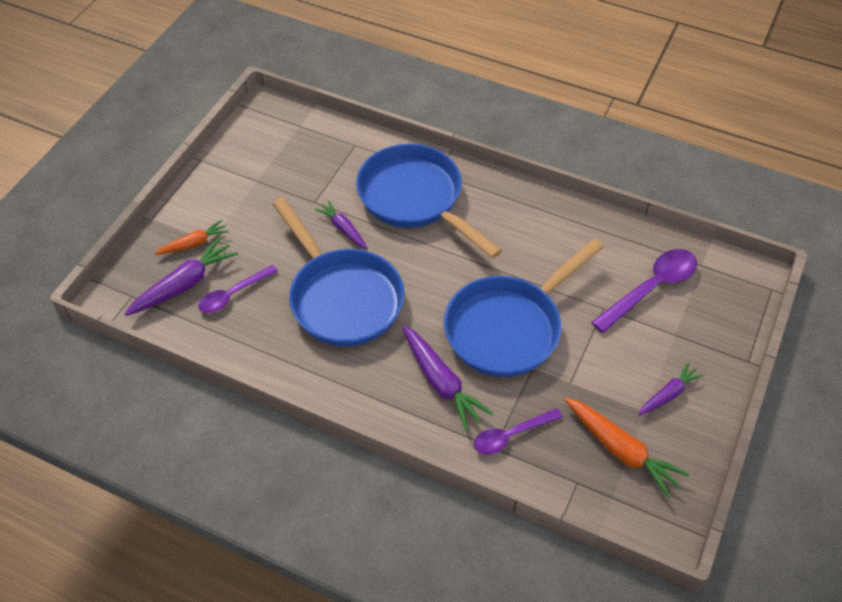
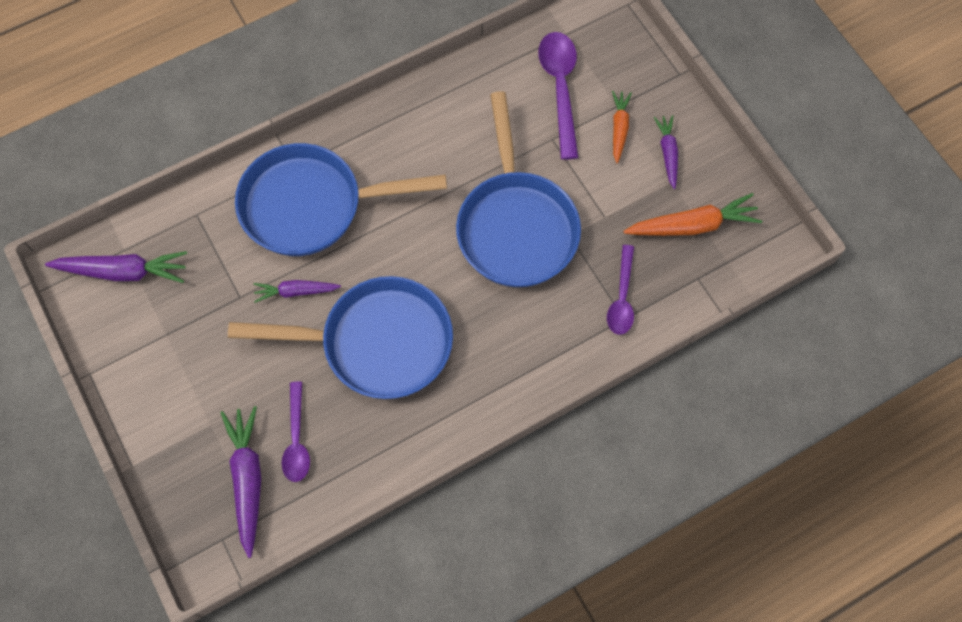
camera: 55 degrees left, 15 degrees up
(194, 243) = (201, 442): orange carrot -> orange carrot (619, 129)
(441, 382) = (531, 318): purple carrot -> purple carrot (123, 271)

